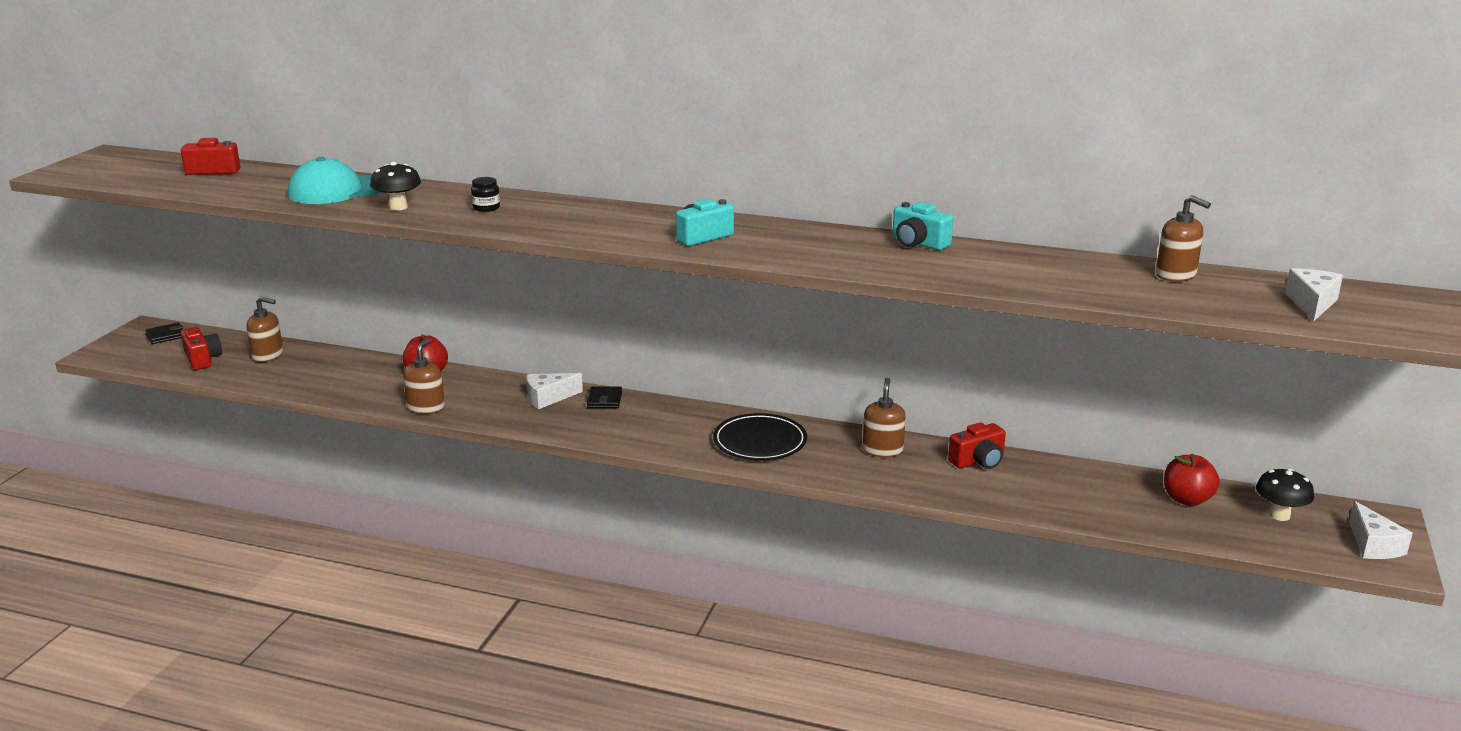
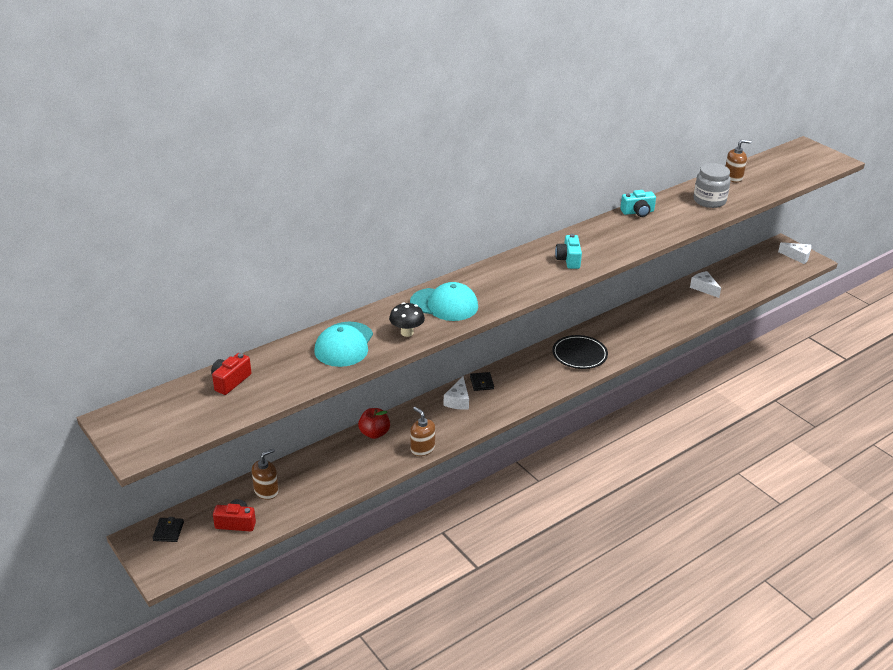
camera: 55 degrees left, 10 degrees up
(486, 208) = (444, 304): black jar -> turquoise cap
(604, 400) = (481, 383): black wallet -> black wallet turned 45 degrees clockwise
(882, 450) = (621, 325): brown soap dispenser -> none
(978, 461) = (656, 306): red camera -> none
(1055, 276) = (709, 201): none -> grey jar
(1187, 499) = (732, 275): red apple -> none
(1279, 515) = (761, 263): black mushroom -> none
(1311, 303) = (786, 168): white cheese -> white cheese (704, 288)

